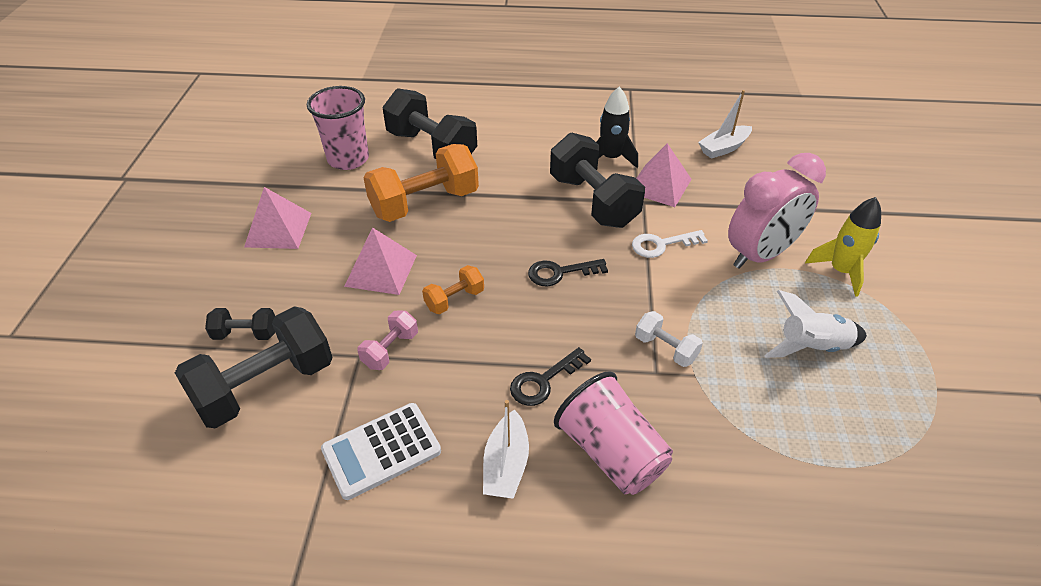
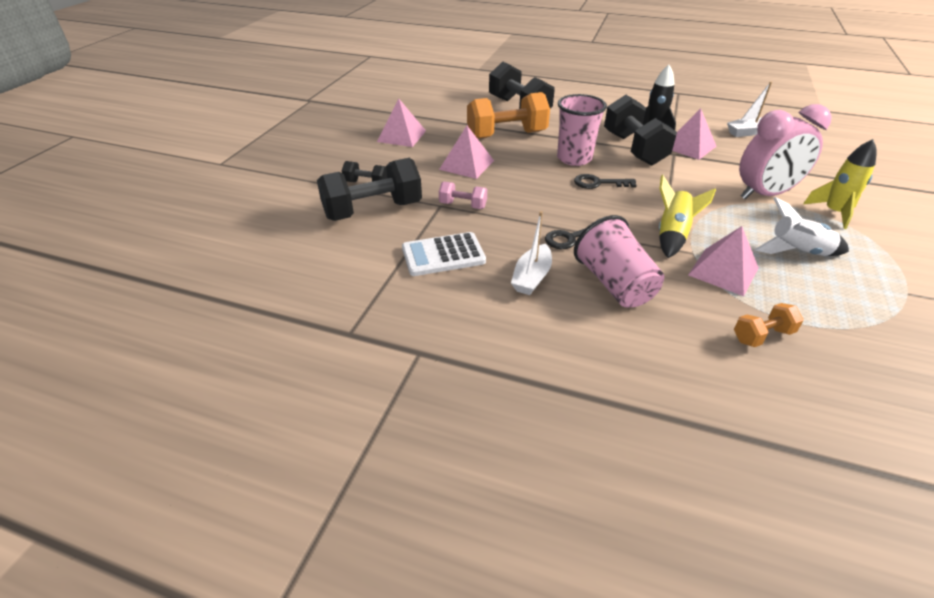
camera: 15 degrees right, 5 degrees down
(348, 159) = (458, 107): pink cup -> pink cup (574, 158)
(390, 350) = (463, 205): pink dumbbell -> pink dumbbell turned 60 degrees clockwise
(454, 299) = (515, 186): orange dumbbell -> orange dumbbell (762, 335)
(662, 245) = (683, 178): white key -> none
(665, 348) = (672, 235): white dumbbell -> yellow rocket
(735, 399) = (723, 271): none -> pink pyramid

